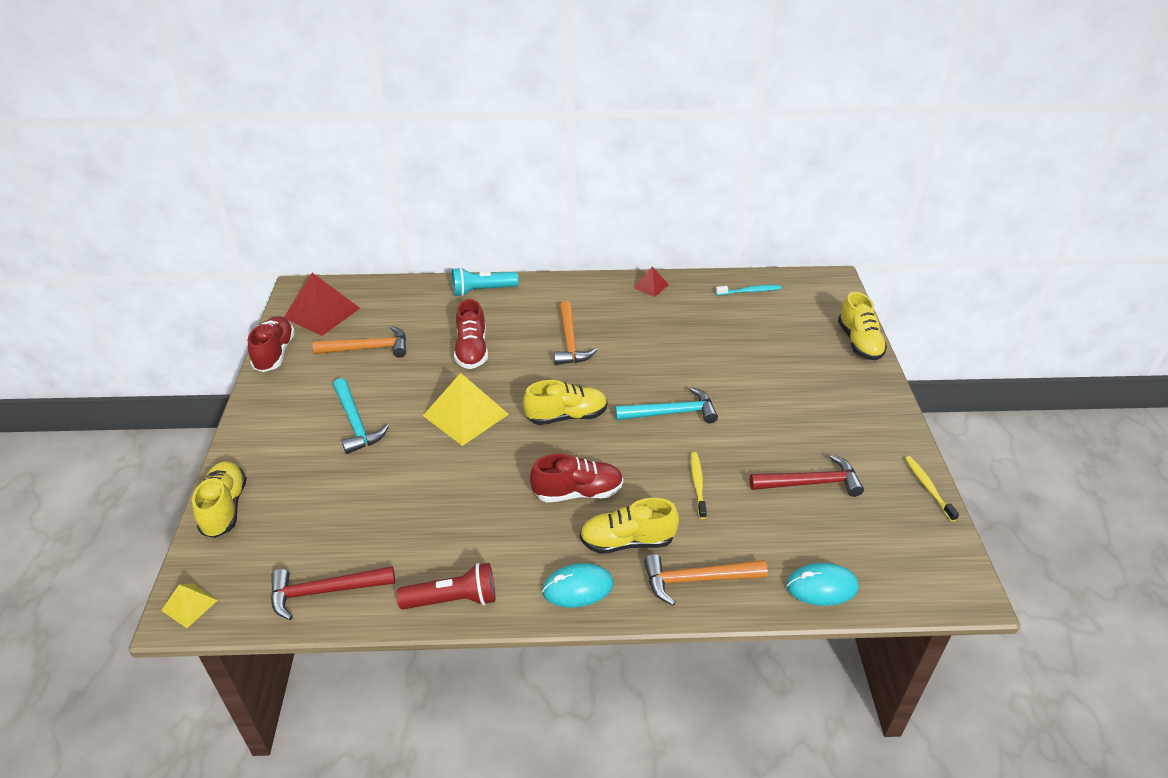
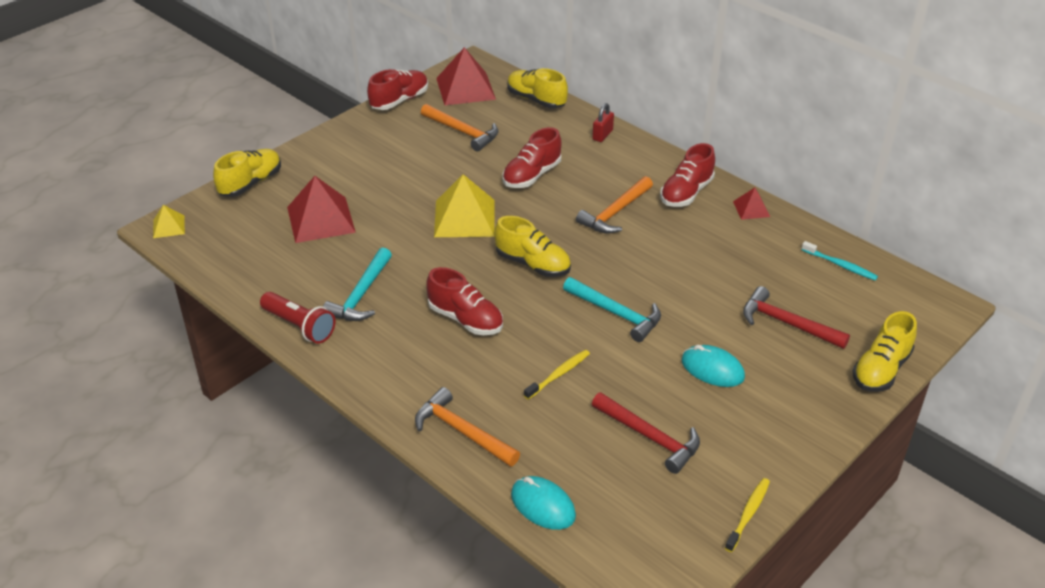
camera: 45 degrees right, 0 degrees up
(325, 591) = (240, 269): red hammer -> red hammer (787, 323)
(342, 495) = (321, 219): none -> red pyramid
(355, 423) = (388, 178): turquoise hammer -> turquoise hammer (361, 295)
(482, 291) = (602, 135): turquoise flashlight -> red padlock
(578, 588) = (379, 376): turquoise mouse -> turquoise mouse (712, 369)
(596, 299) = (686, 193): none -> red shoe
(627, 541) = (452, 373): yellow shoe -> yellow shoe (536, 100)

